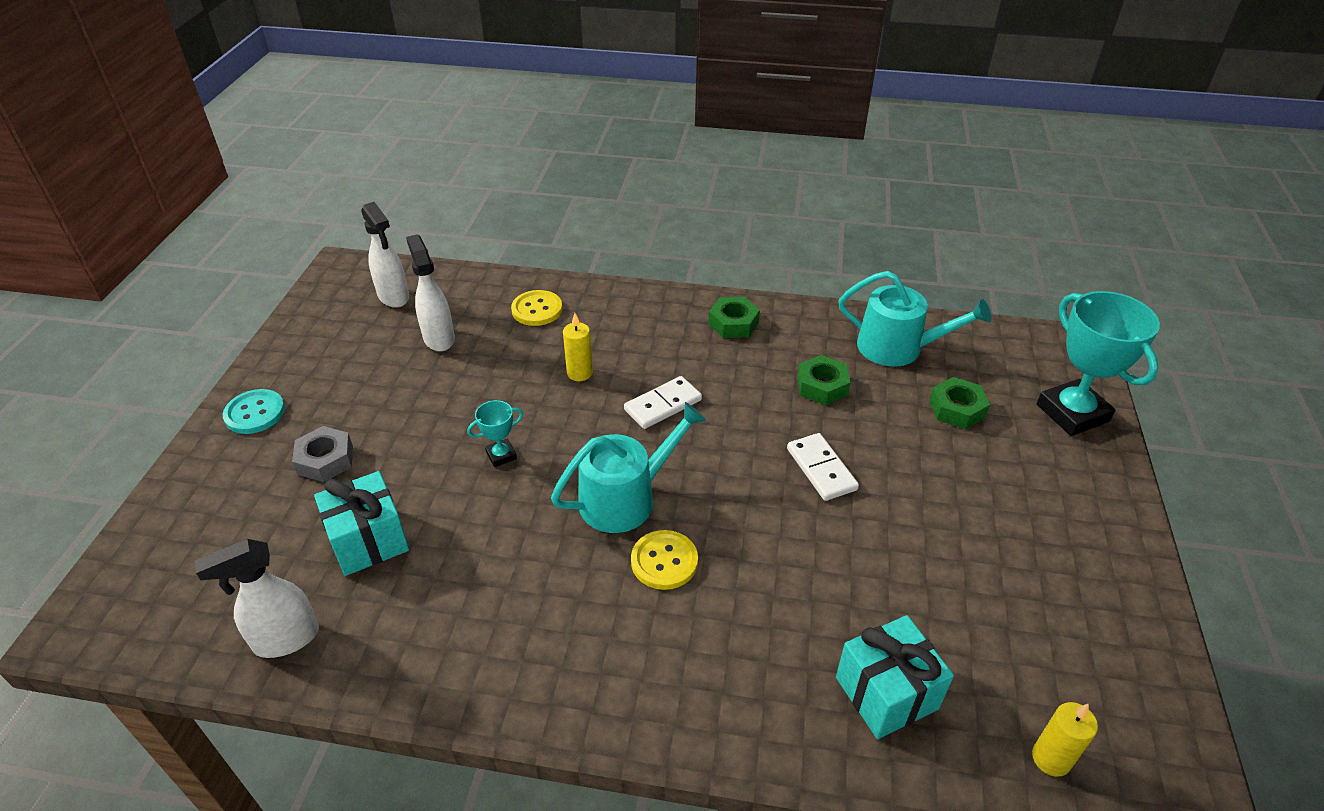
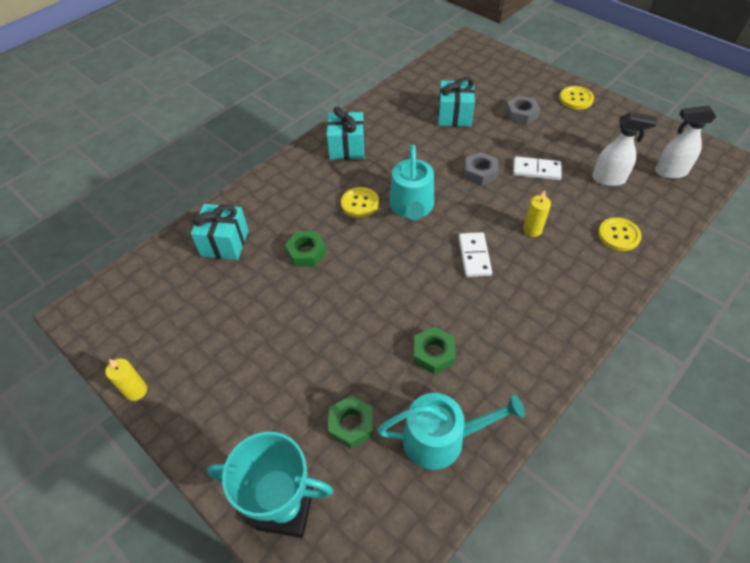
camera: 125 degrees right, 10 degrees up
(255, 413) = (576, 99): turquoise button -> yellow button
(286, 639) = (418, 85): white spray bottle -> none
(501, 455) = (480, 172): turquoise trophy -> grey nut
(545, 654) = (347, 148): none -> turquoise gift
(733, 323) = (539, 341): green nut -> green nut (306, 252)
(821, 469) = (363, 303): white domino -> white domino (536, 170)
(898, 348) = (441, 438): turquoise watering can -> turquoise watering can turned 150 degrees counterclockwise
(1051, 758) = (144, 279): yellow candle -> yellow candle (136, 391)

